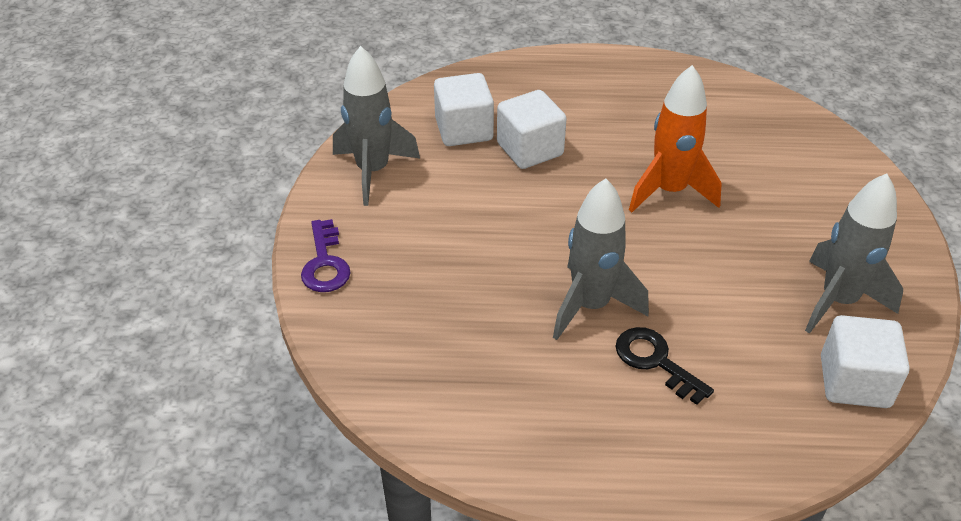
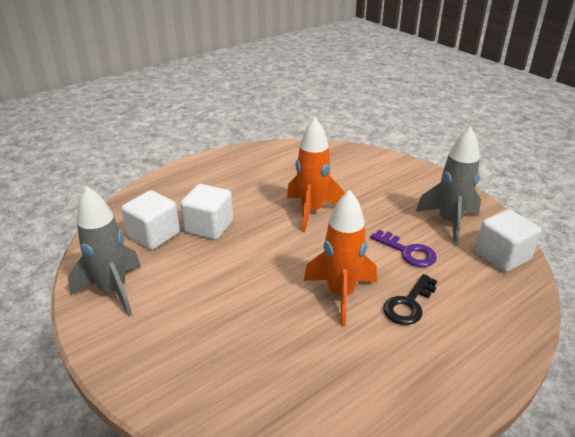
camera: 40 degrees left, 10 degrees down
(325, 263) = (137, 372): purple key -> purple key (407, 252)
(590, 305) = (341, 294): grey rocket -> orange rocket
(656, 361) = (409, 304): black key -> black key turned 60 degrees counterclockwise

